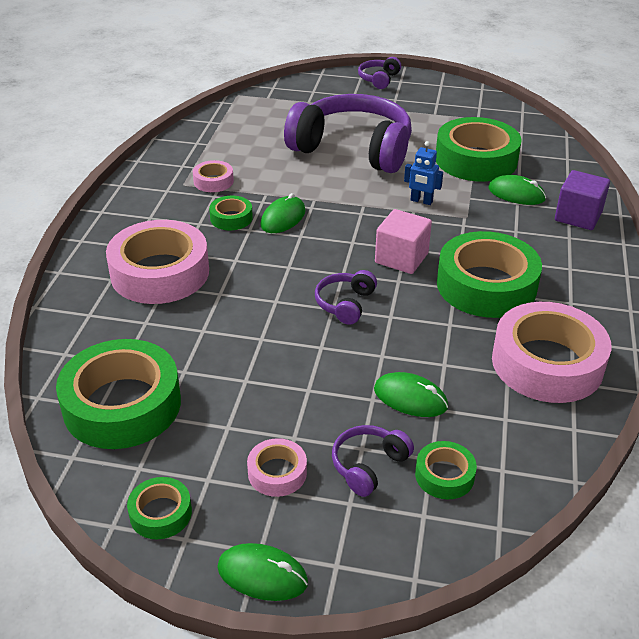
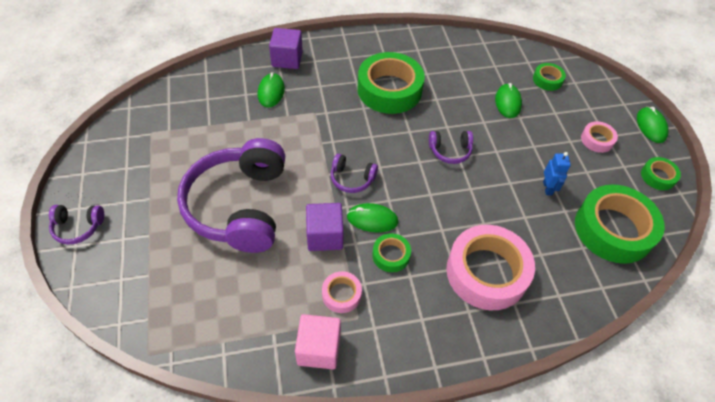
camera: 115 degrees left, 15 degrees up
(284, 186) = (325, 236): none -> purple cube
(368, 465) = (564, 107): purple headphones -> purple headphones (352, 179)
(401, 258) = (384, 135): pink cube -> pink cube (319, 349)
(421, 201) = (305, 141): blue robot -> blue robot (547, 188)
(476, 160) = (228, 122): green tape -> none
(547, 363) = (443, 56): pink tape -> none

